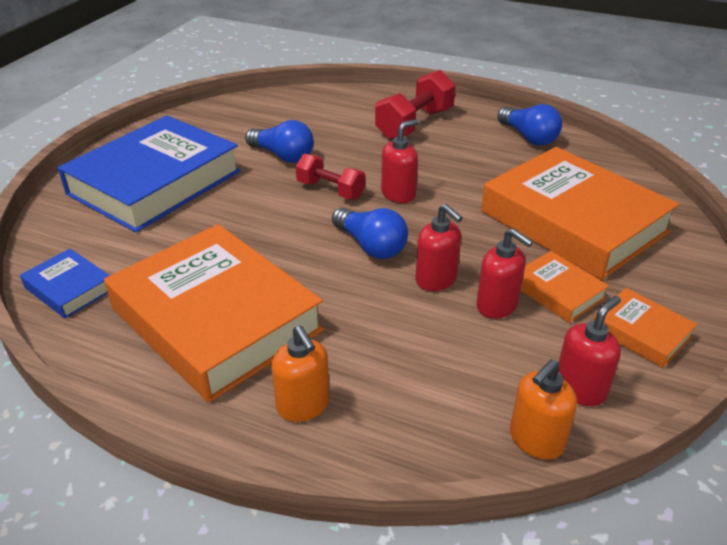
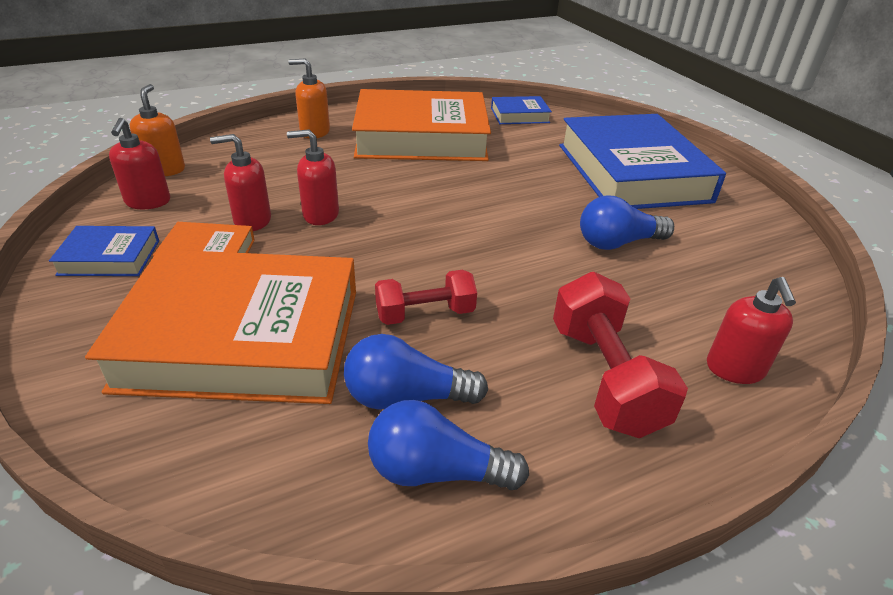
camera: 130 degrees right, 0 degrees up
(330, 190) = (515, 236): red dumbbell -> red dumbbell (425, 314)
(371, 246) = (404, 212): blue light bulb -> blue light bulb (406, 397)
(398, 194) = (456, 266): red soap dispenser -> red soap dispenser (735, 369)
(641, 332) = (109, 257): orange book -> blue book

